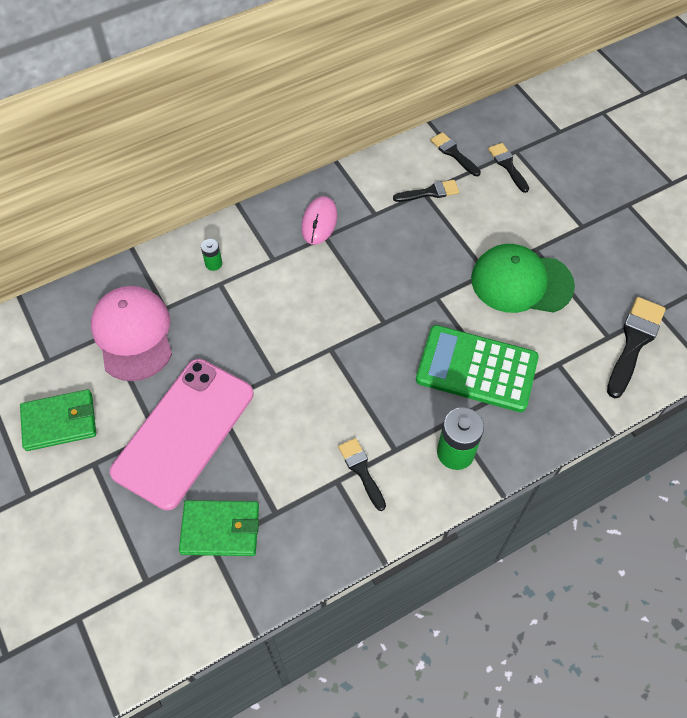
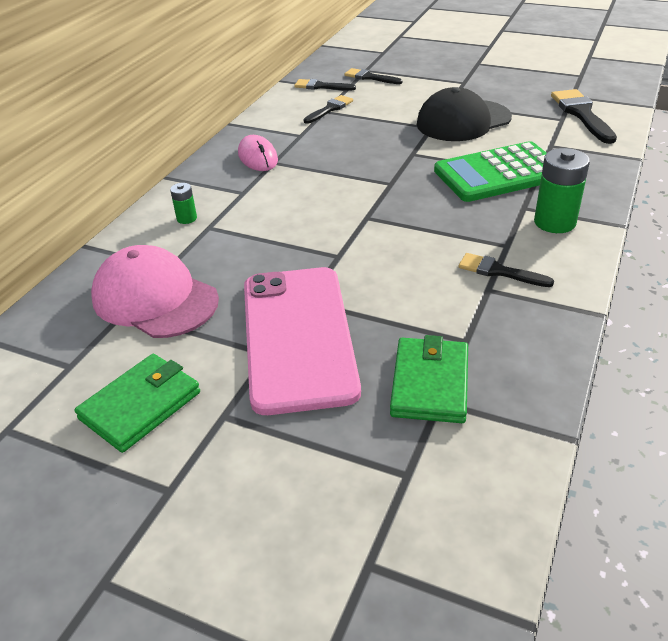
camera: 35 degrees left, 20 degrees down
(220, 529) = (430, 383): green wallet -> green wallet turned 45 degrees counterclockwise
(521, 282) = (463, 121): green cap -> black cap

